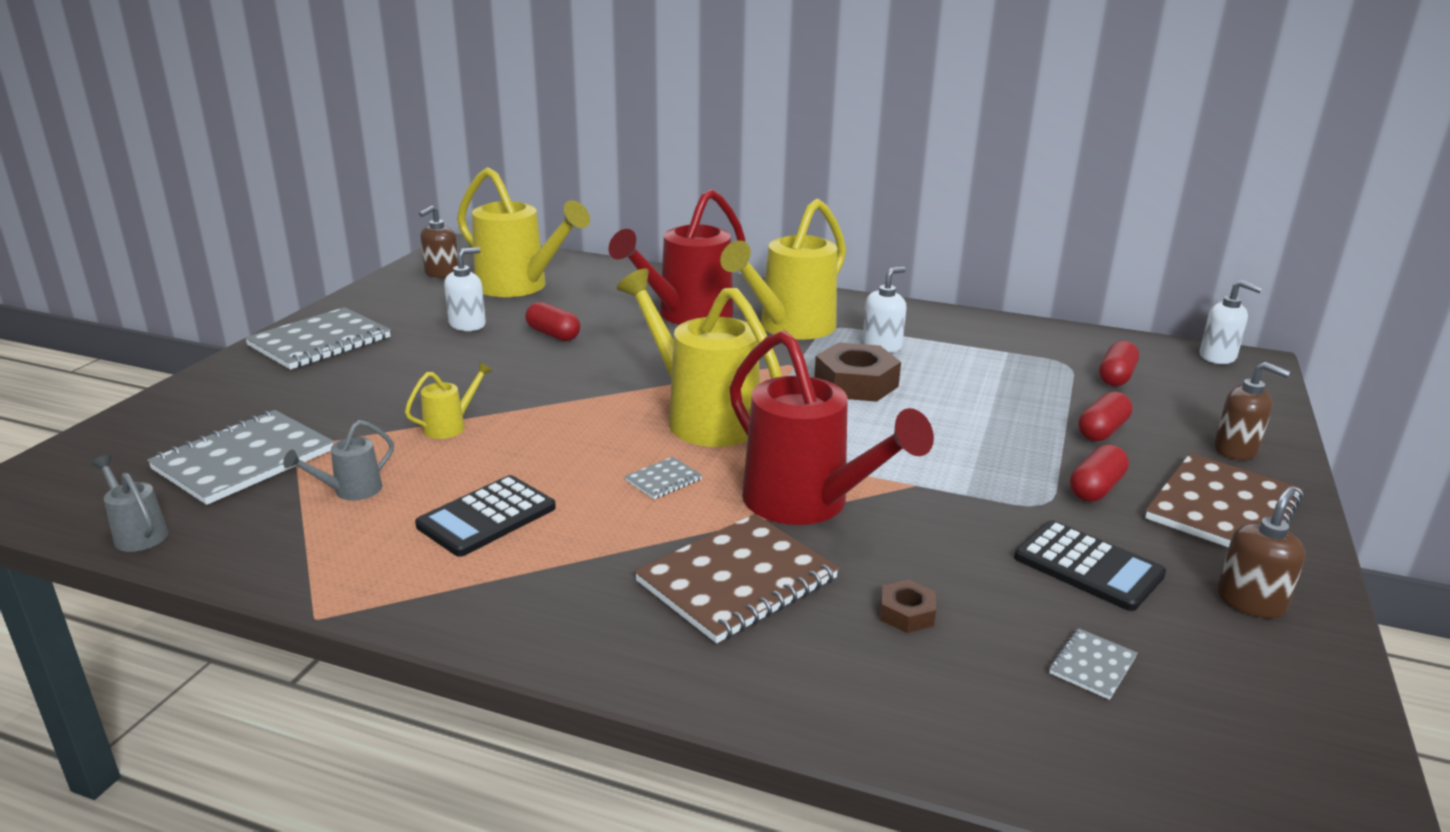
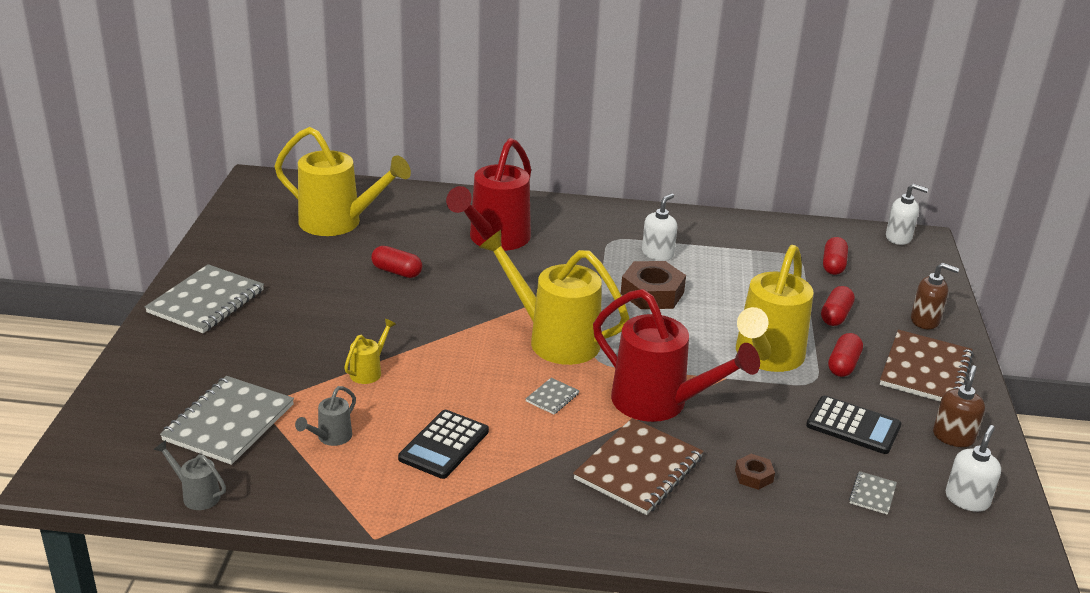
camera: 15 degrees left, 5 degrees up
(442, 273) = (261, 214): brown soap dispenser -> none
(467, 325) = (319, 269): white soap dispenser -> white soap dispenser (967, 499)
(790, 328) = (581, 243): yellow watering can -> yellow watering can (766, 357)

